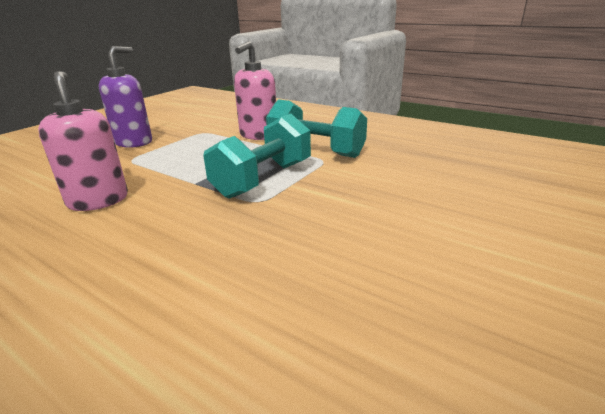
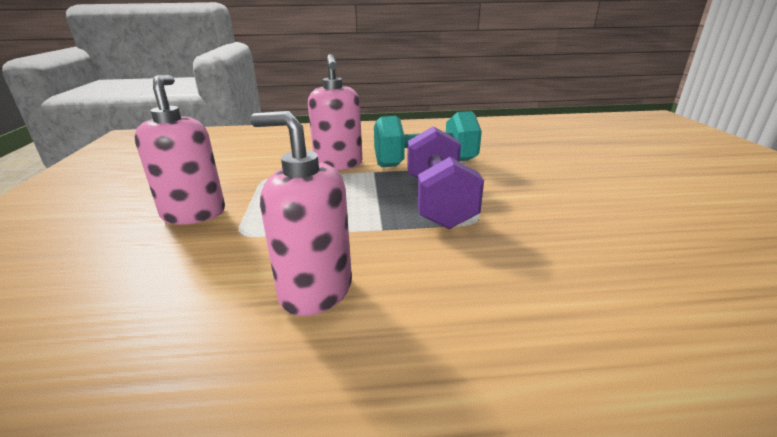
camera: 40 degrees left, 0 degrees up
(134, 142) = (194, 214): purple soap dispenser -> pink soap dispenser
(263, 179) = (438, 201): turquoise dumbbell -> purple dumbbell

